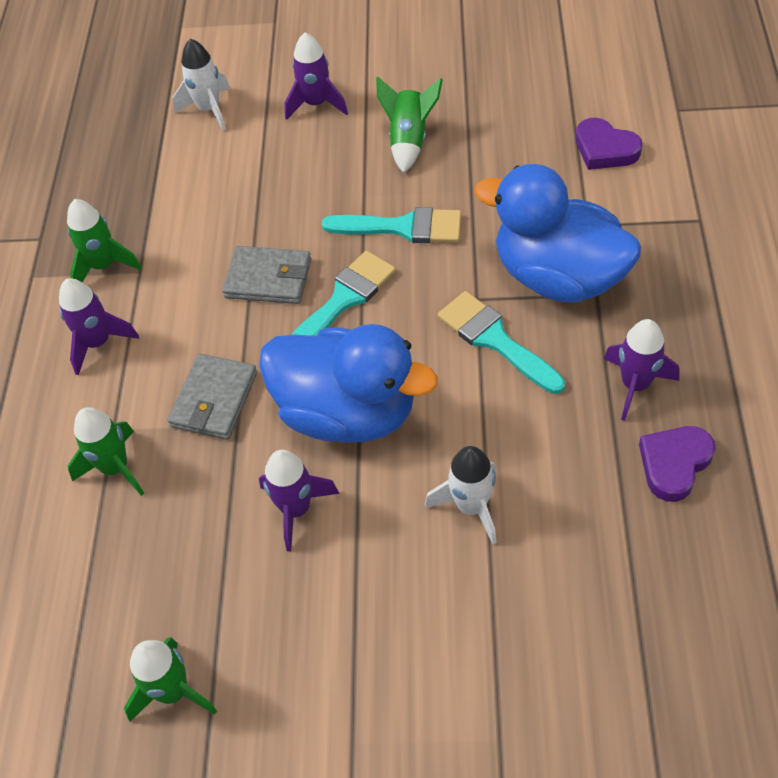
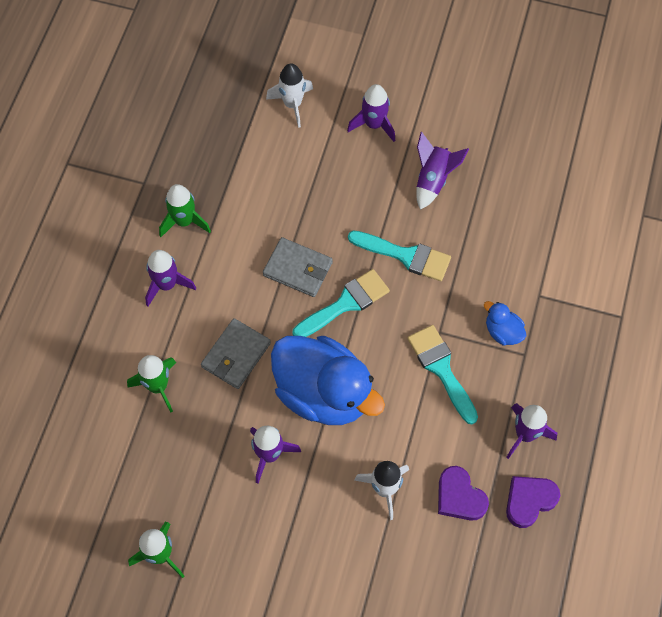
camera: 10 degrees right, 10 degrees up
(409, 140) = (433, 180): green rocket -> purple rocket
(558, 276) = (502, 332): blue duck -> blue duck, size x0.42
(605, 149) = (575, 234): purple heart -> purple heart (459, 497)

